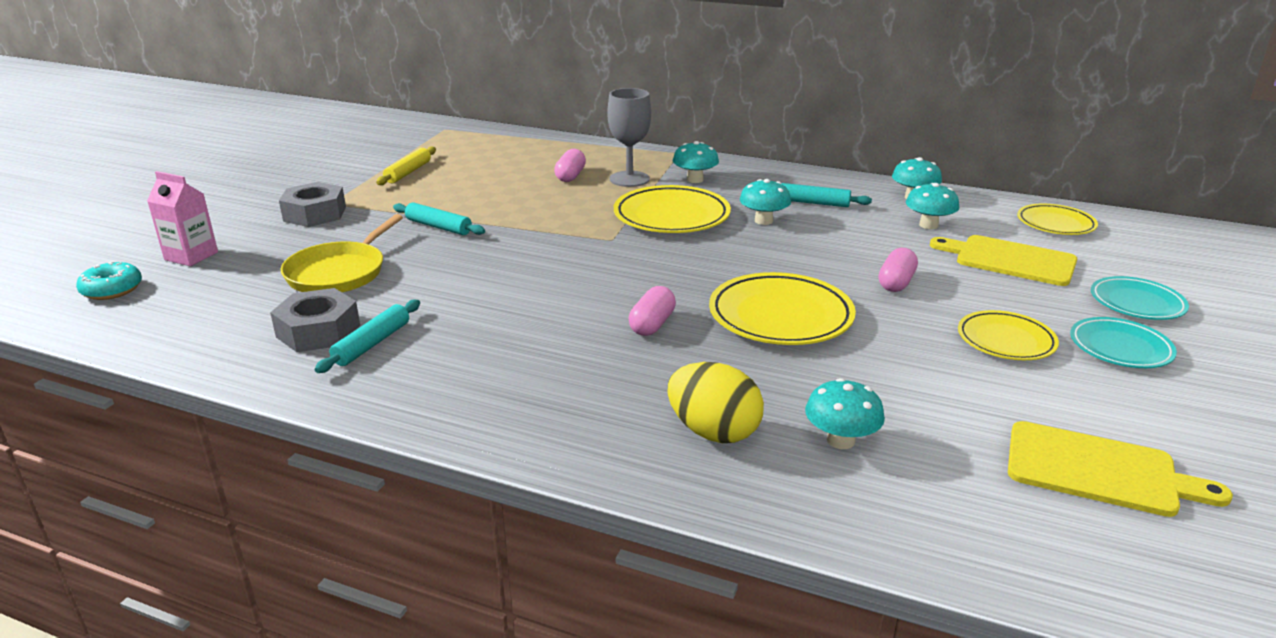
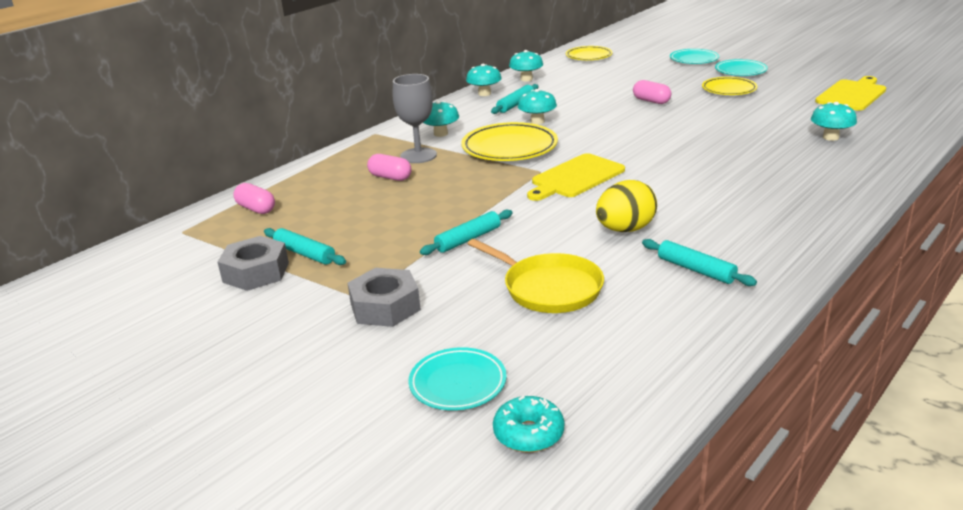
camera: 70 degrees left, 0 degrees up
(191, 256) = (458, 383): pink carton -> turquoise plate
(318, 331) = (667, 295): grey nut -> grey nut (256, 272)
(408, 172) = (305, 253): yellow rolling pin -> turquoise rolling pin
(652, 324) = (688, 169): pink capsule -> pink capsule (256, 209)
(713, 432) = (824, 165): yellow egg -> yellow egg (625, 229)
(780, 316) = (687, 134): yellow plate -> none
(928, 225) = (572, 82): turquoise mushroom -> turquoise mushroom (484, 94)
(1010, 260) = (632, 73): yellow cutting board -> yellow cutting board (575, 177)

